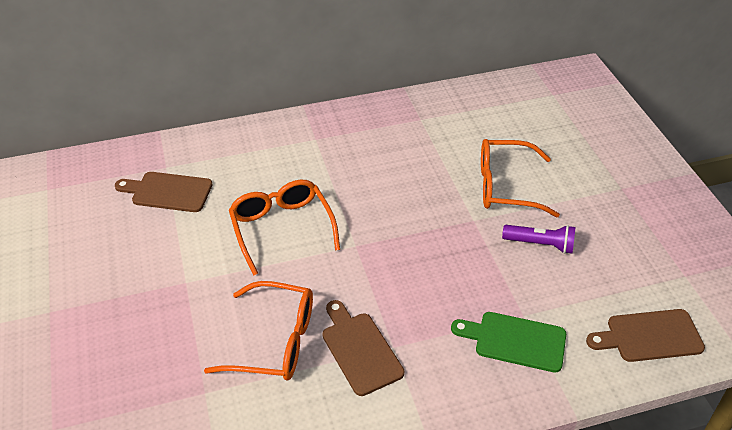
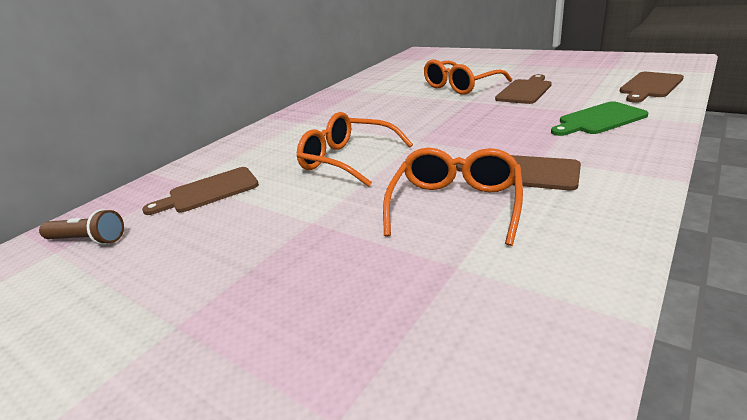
camera: 35 degrees left, 15 degrees down
(69, 191) = (88, 240): none -> brown flashlight
(275, 341) = (455, 204): orange glasses -> orange glasses turned 45 degrees counterclockwise
(540, 244) = (525, 91): purple flashlight -> brown cutting board

